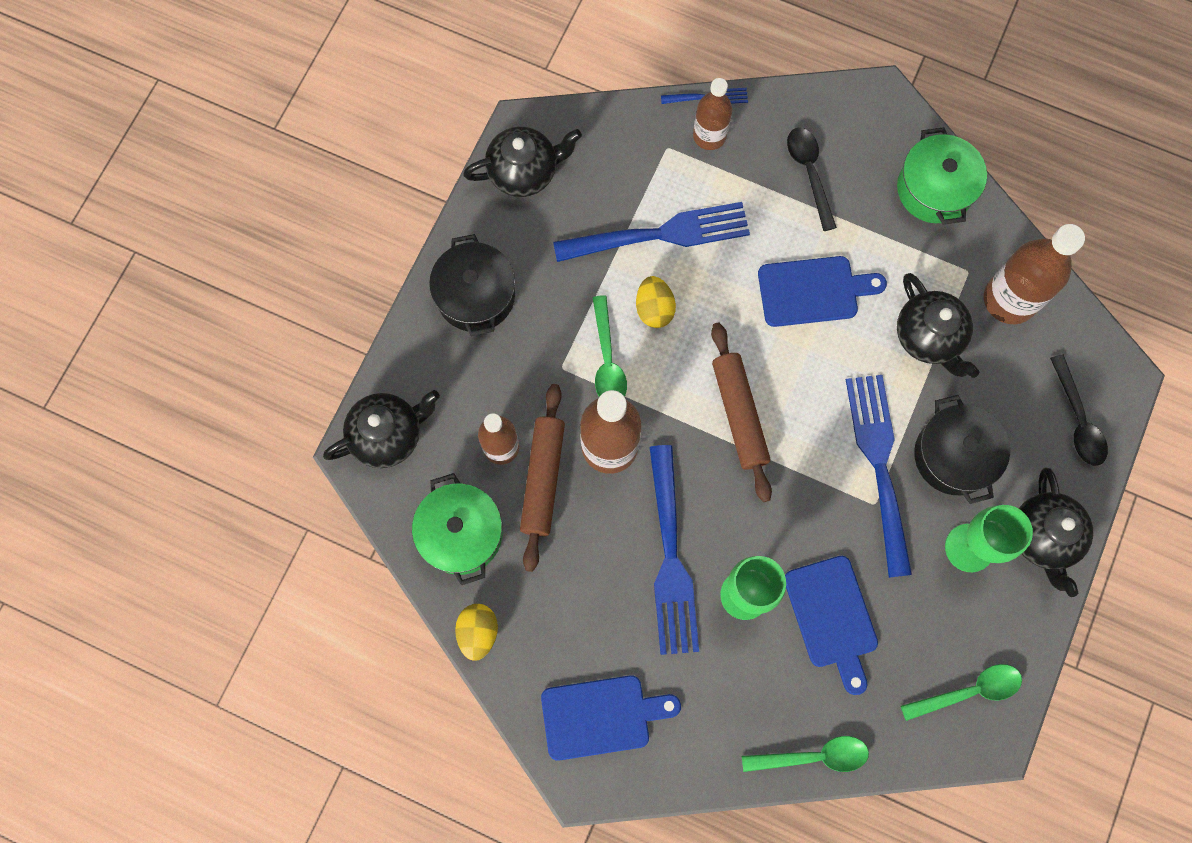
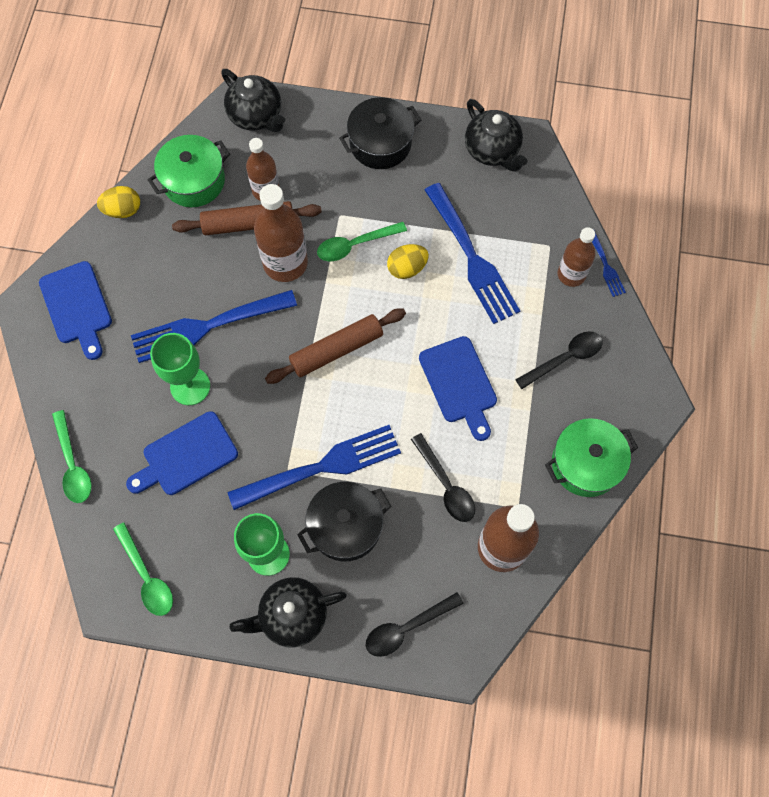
camera: 75 degrees right, 5 degrees down
(929, 337) = (446, 485): black teapot -> black spoon

